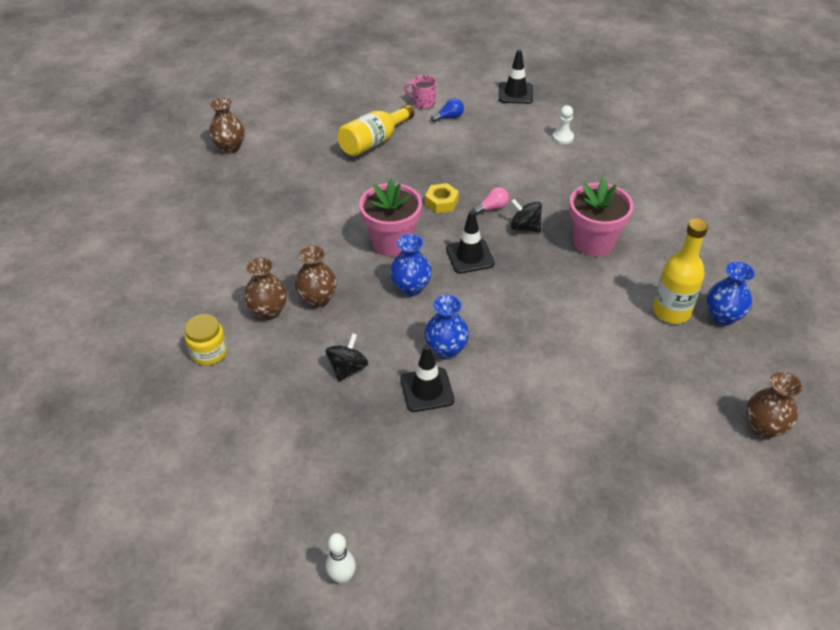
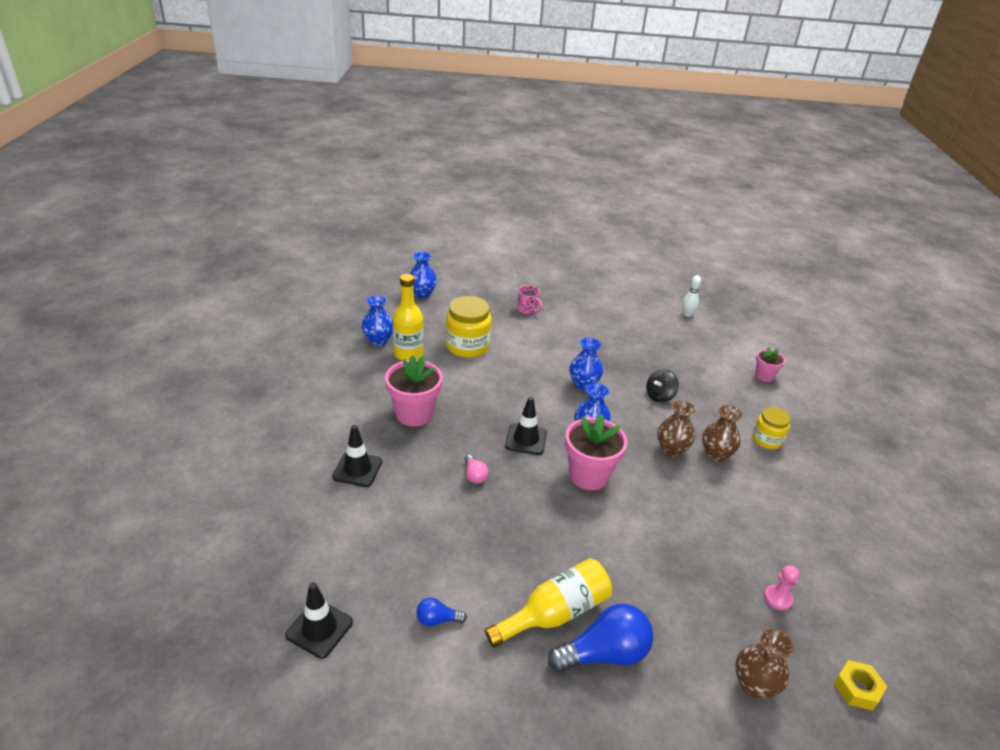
camera: 160 degrees left, 10 degrees down
(206, 467) = (764, 376): none -> pink flower pot
(209, 200) = (777, 598): none -> pink pawn
(333, 133) = (604, 653): none -> blue light bulb
(423, 103) = (455, 664): pink mug -> pink mug (527, 310)
(427, 390) = (608, 368): black traffic cone -> black traffic cone (357, 469)
(441, 202) = (520, 499): yellow nut -> yellow nut (857, 689)
(492, 207) = (474, 475): pink light bulb -> pink light bulb turned 105 degrees counterclockwise
(525, 227) = (460, 446): black spinning top -> none
(563, 138) = (332, 529): white pawn -> none
(618, 352) = (467, 346): none -> yellow jar
(764, 427) = (422, 294): brown vase -> blue vase

